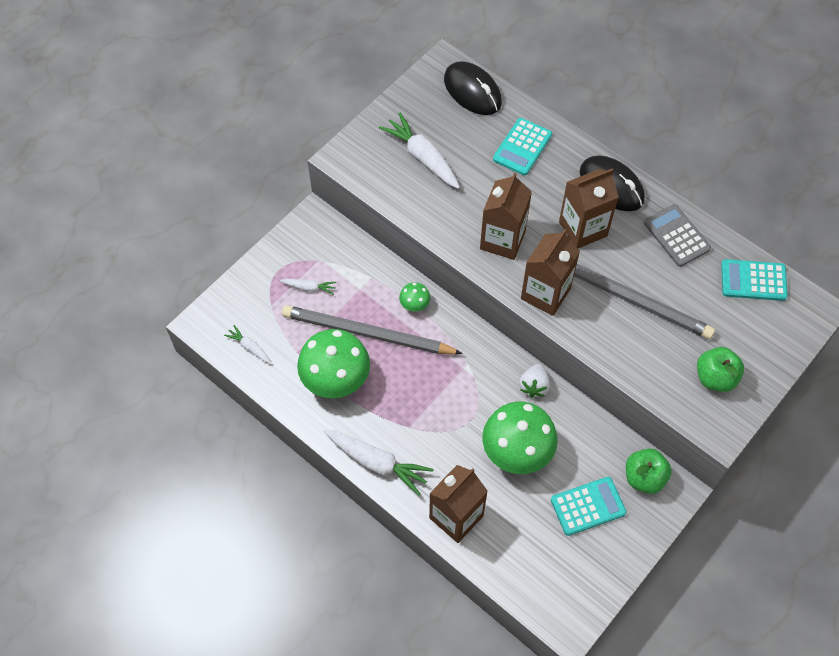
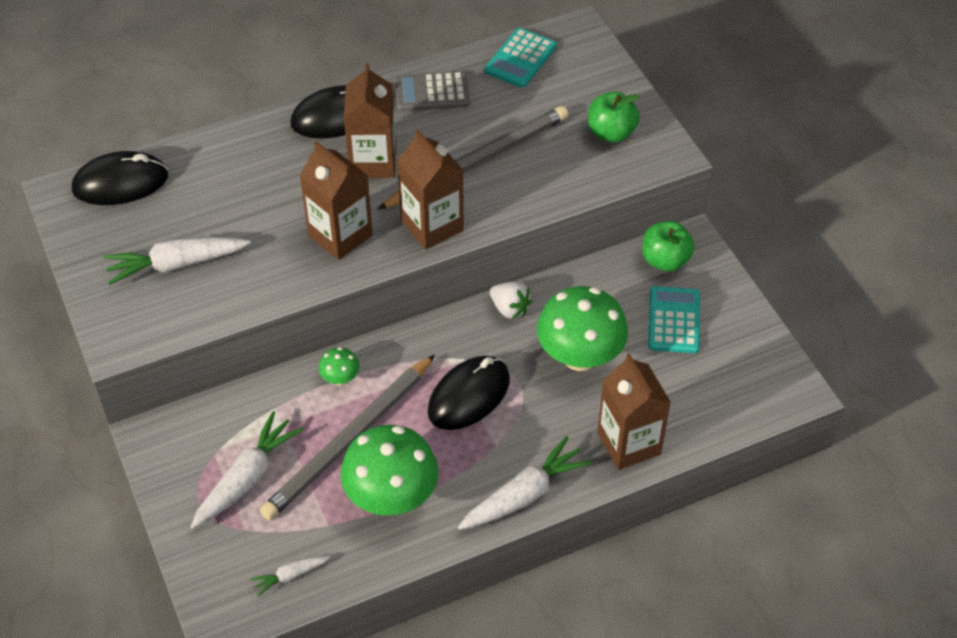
camera: 65 degrees left, 10 degrees down
(309, 287) = (247, 478): white carrot -> white carrot, size x1.92
(442, 392) = (469, 396): none -> black mouse
(522, 147) = (231, 170): turquoise calculator -> none

